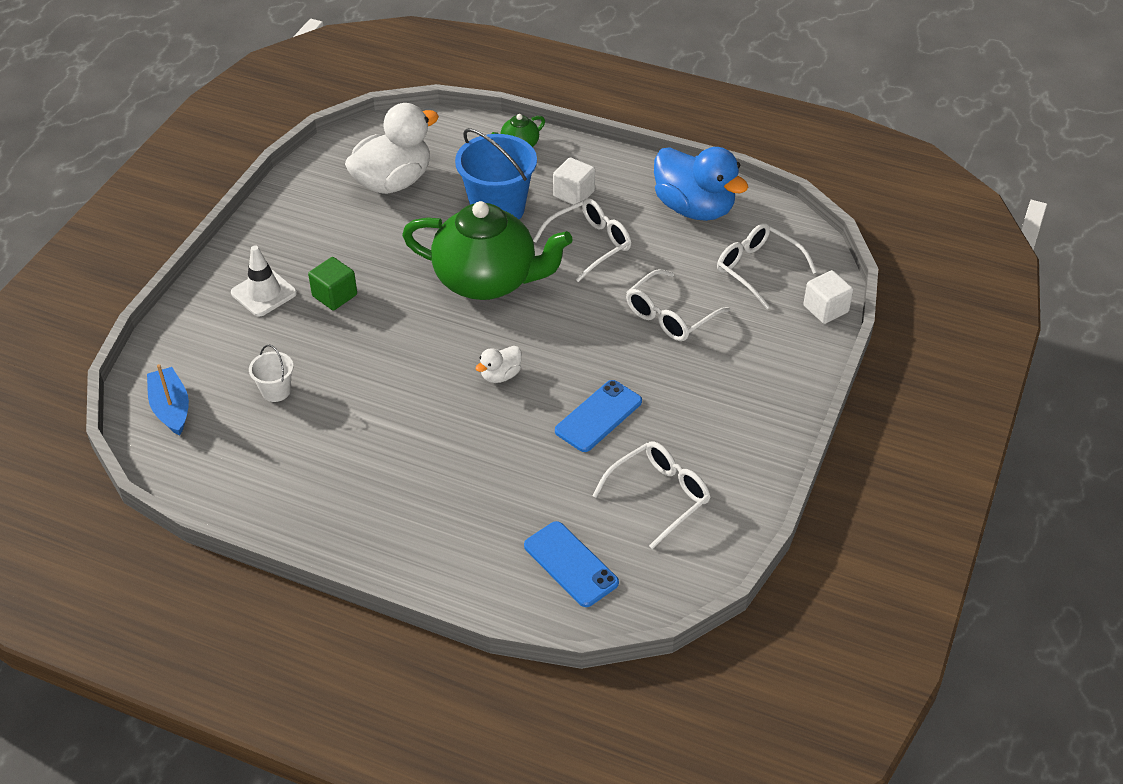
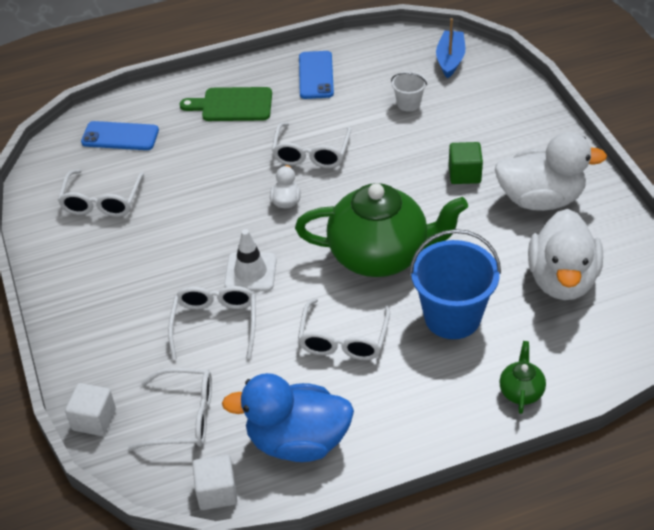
camera: 140 degrees right, 0 degrees up
(171, 408) = (450, 59): blue boat -> blue boat turned 105 degrees counterclockwise
(264, 293) = (510, 145): white traffic cone -> white traffic cone (250, 272)
(315, 238) = (540, 199): none -> white duck
(422, 405) = (311, 153): none -> white glasses
(423, 516) = (232, 105): none -> green cutting board
(487, 281) = (380, 255): green teapot -> green teapot turned 150 degrees counterclockwise
(573, 194) = (413, 377): white cube -> white cube (217, 492)
(598, 416) = (191, 220): blue phone -> blue phone (316, 75)

